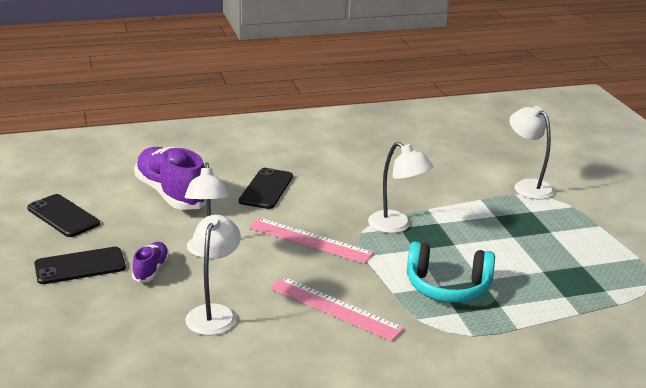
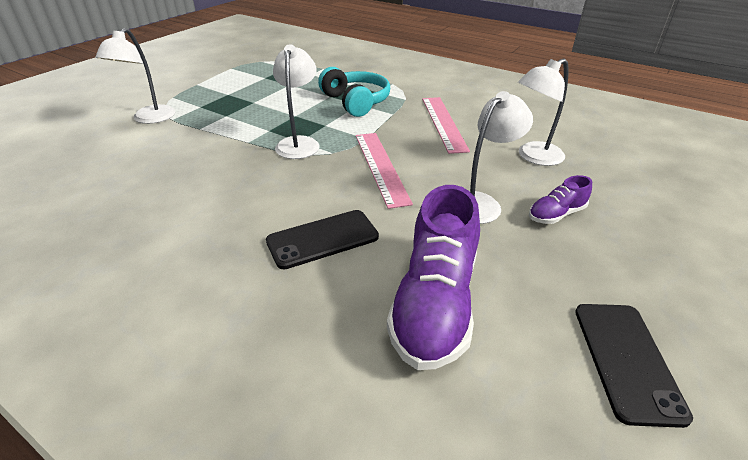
camera: 130 degrees left, 10 degrees up
(80, 266) = (635, 258): black phone -> none

